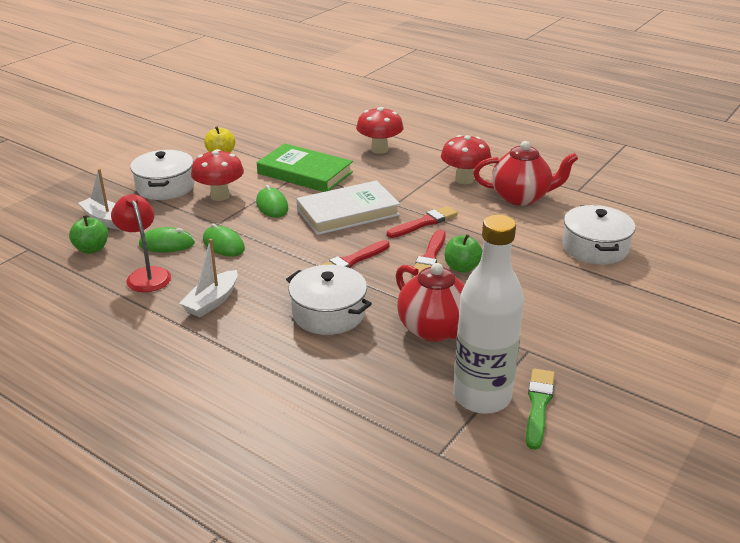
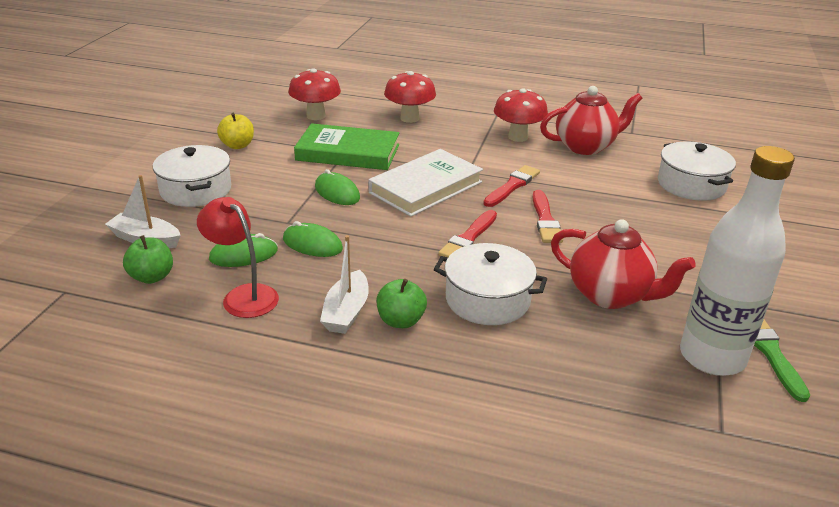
camera: 20 degrees left, 0 degrees up
(220, 196) = (269, 191): red mushroom -> red mushroom (316, 116)
(462, 267) = (585, 225): green apple -> green apple (401, 321)

